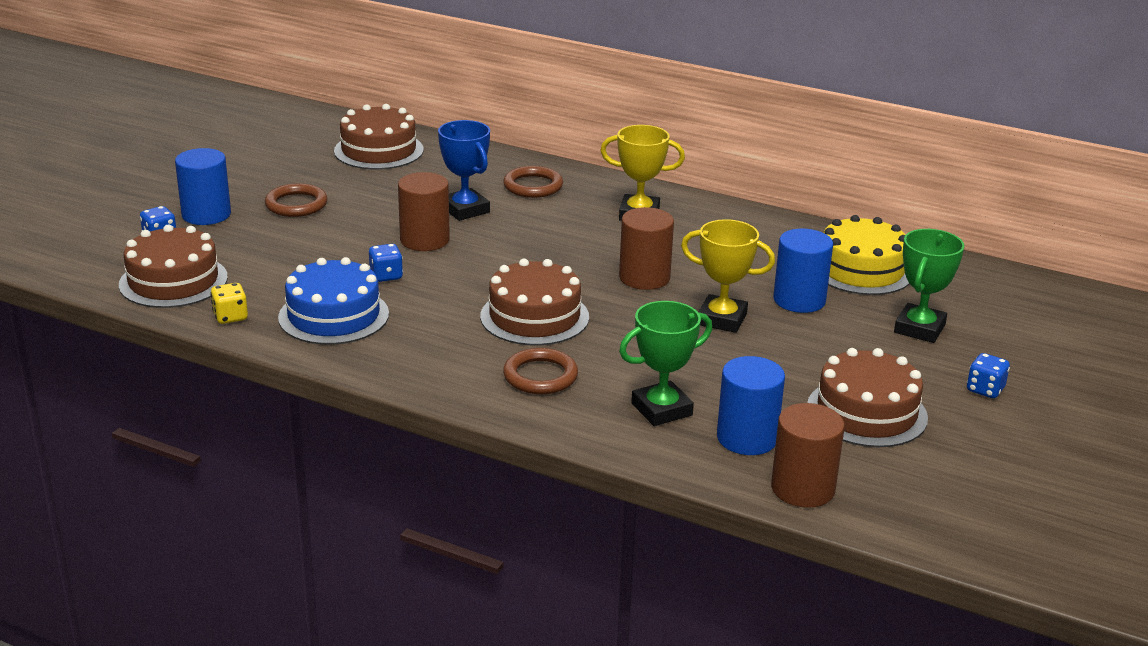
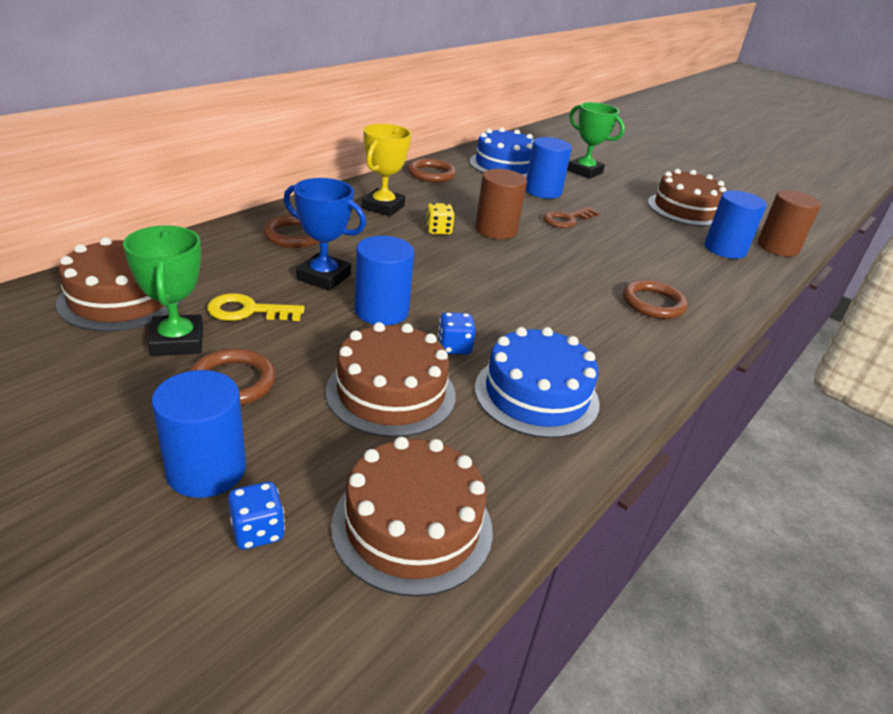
camera: 80 degrees left, 5 degrees up
(230, 317) = (528, 477): yellow dice -> yellow dice (438, 230)
(390, 192) = (247, 311): none -> yellow key
(424, 240) = (381, 311): brown cylinder -> blue cylinder
(465, 210) = (324, 277): blue trophy -> blue trophy turned 45 degrees clockwise
(534, 316) = (553, 286): brown cake -> brown cake (391, 393)
(661, 409) = (695, 268): green trophy -> green trophy (177, 341)
(722, 319) = (566, 219): yellow trophy -> brown key
(766, 228) = (431, 174): none -> brown ring
(861, 269) = (504, 165): yellow cake -> blue cake
(985, 390) = (655, 176): blue dice -> none

